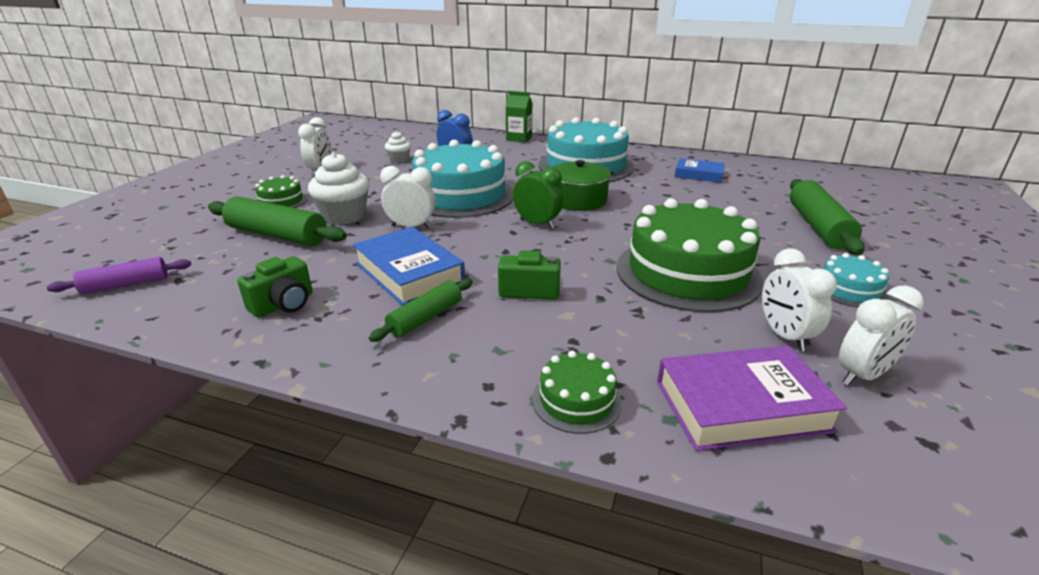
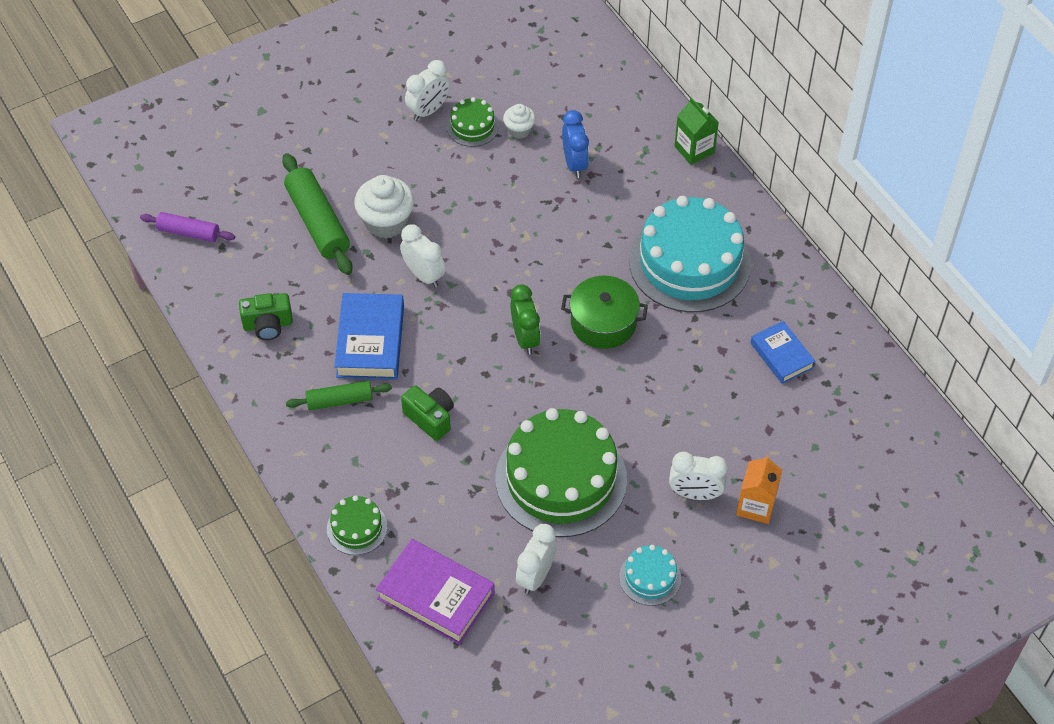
camera: 40 degrees right, 25 degrees up
(281, 201) = (355, 160): green cake -> green cake (472, 126)
(460, 195) = (509, 246): turquoise cake -> none
(818, 227) = (756, 506): green rolling pin -> orange carton
(863, 375) = (534, 632): white clock -> white clock (695, 494)

